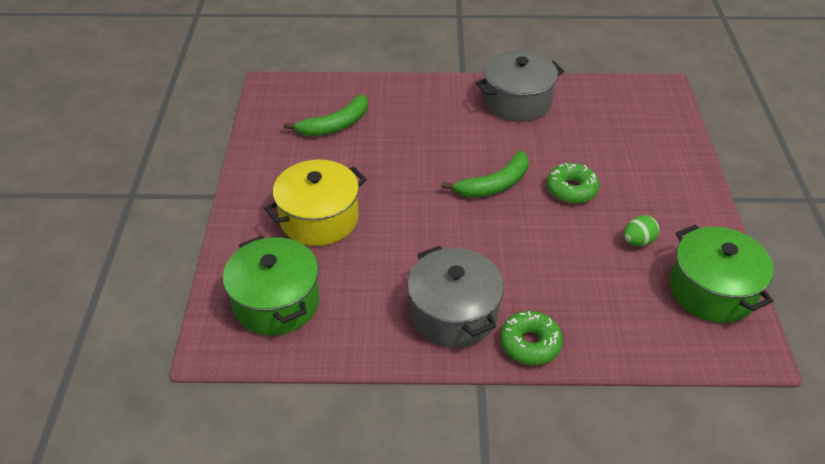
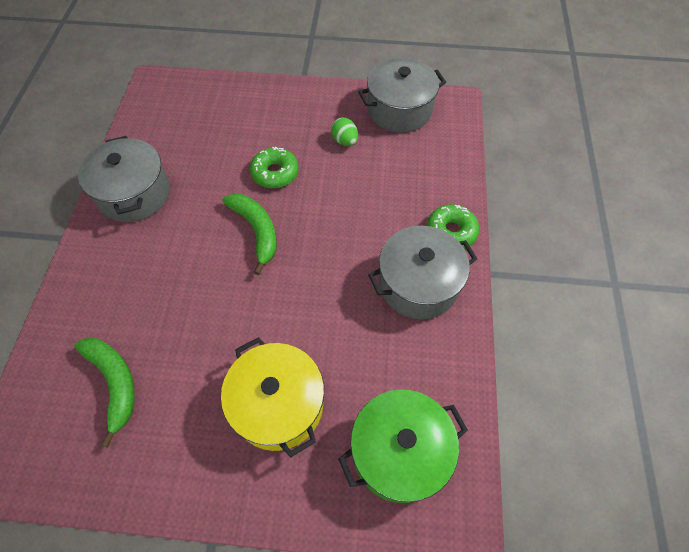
camera: 85 degrees left, 15 degrees up
(712, 290) = (399, 110): green pot -> grey pot

